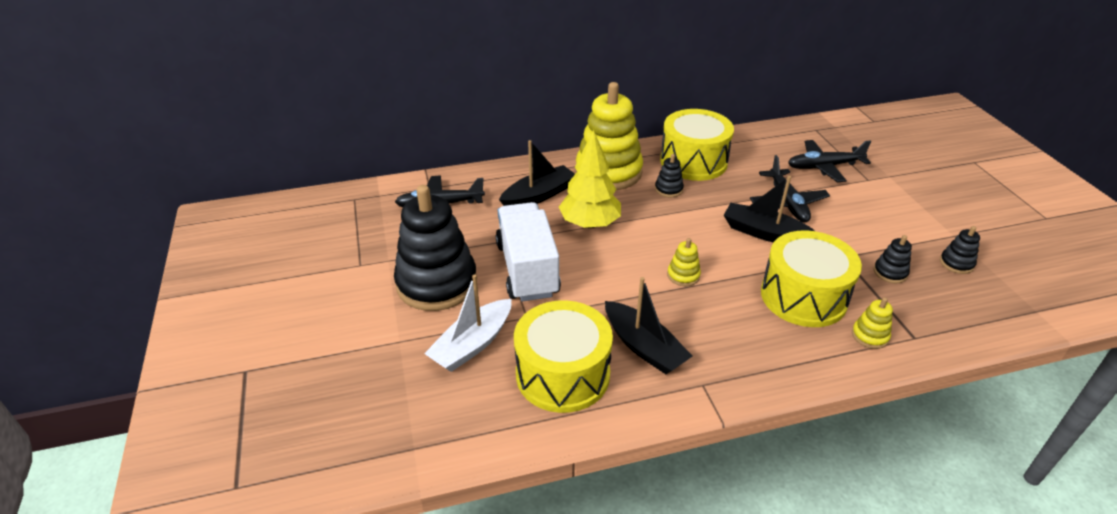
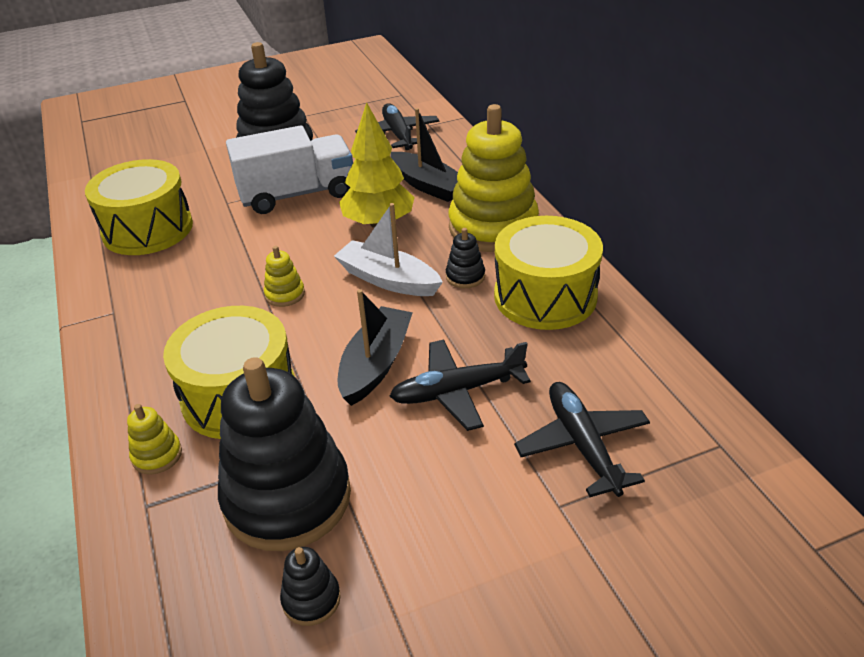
camera: 85 degrees right, 0 degrees up
(472, 344) = (194, 181): white boat -> white boat (388, 280)
(644, 347) = (173, 272): black boat -> none
(890, 272) = (287, 498): black stacking toy -> black stacking toy, size x2.44

